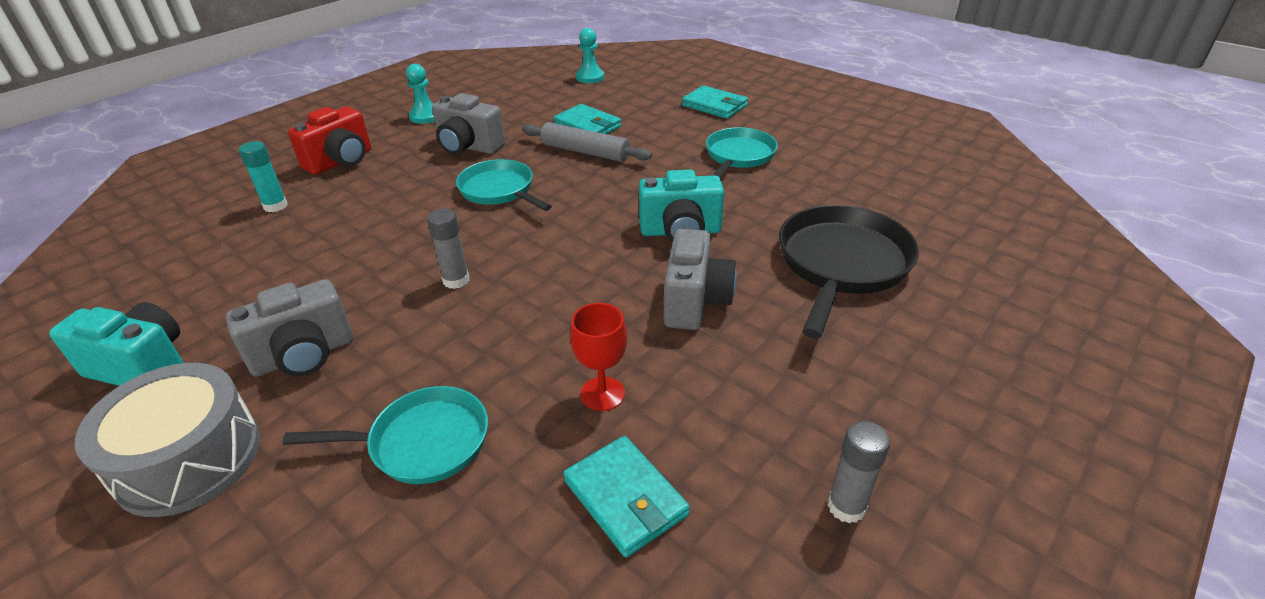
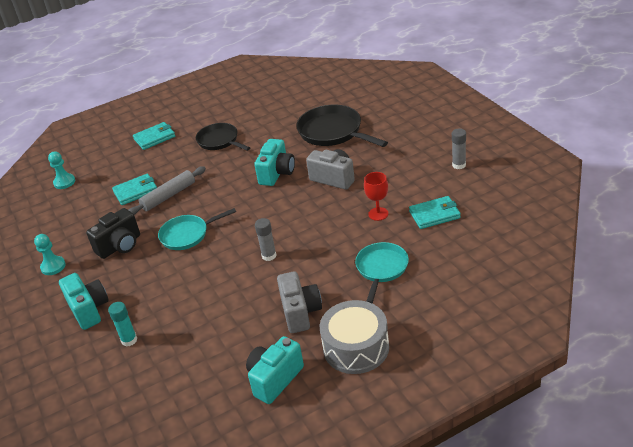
camera: 65 degrees left, 0 degrees up
(341, 161) = (89, 310): red camera -> turquoise camera
(468, 147) = (120, 246): grey camera -> black camera
(738, 156) = (220, 141): turquoise pan -> black pan

